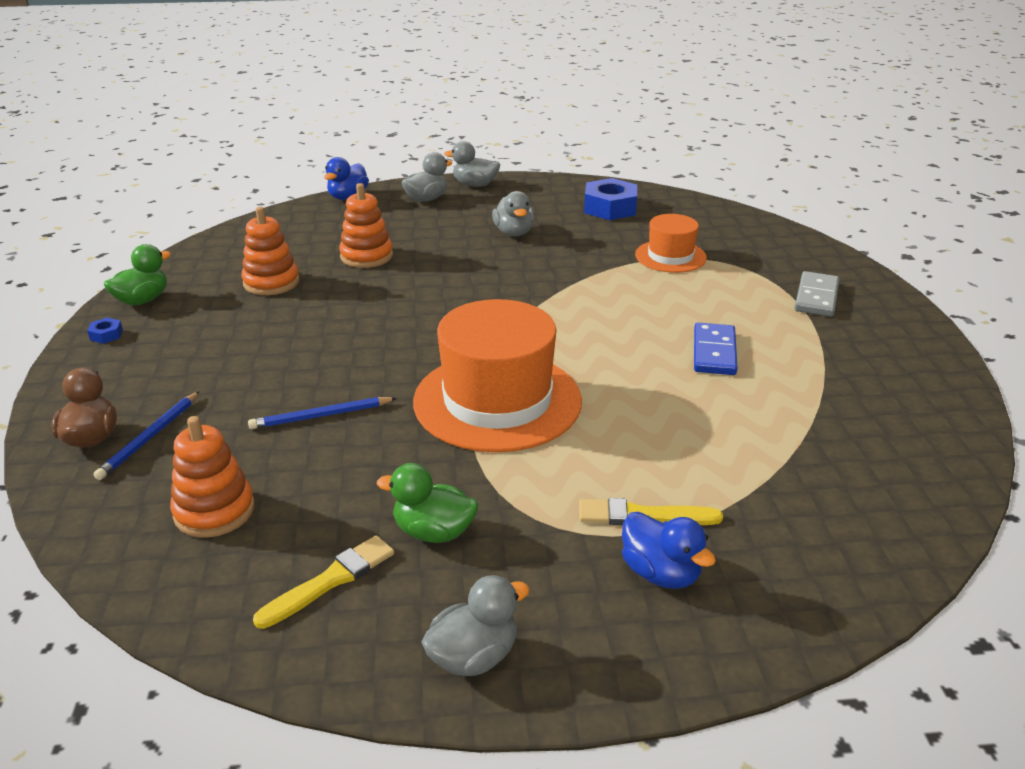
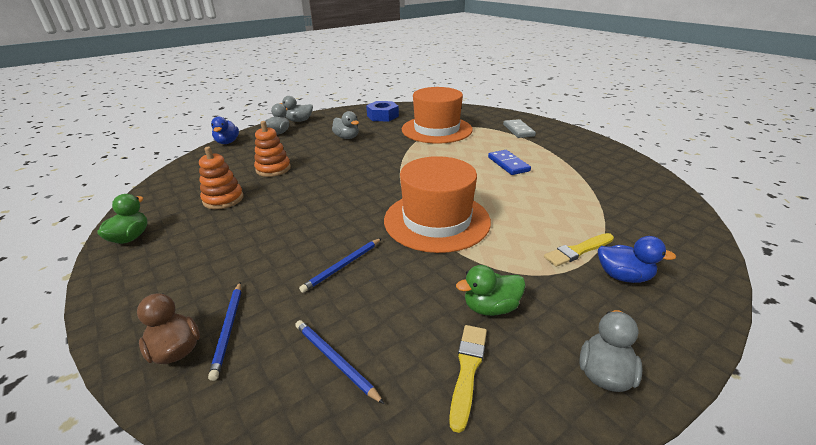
camera: 30 degrees left, 0 degrees up
(106, 335) = (119, 270): blue nut -> none
(214, 511) = (335, 360): orange stacking toy -> blue pencil
(670, 256) = (436, 129): orange hat -> orange hat, size x1.85

